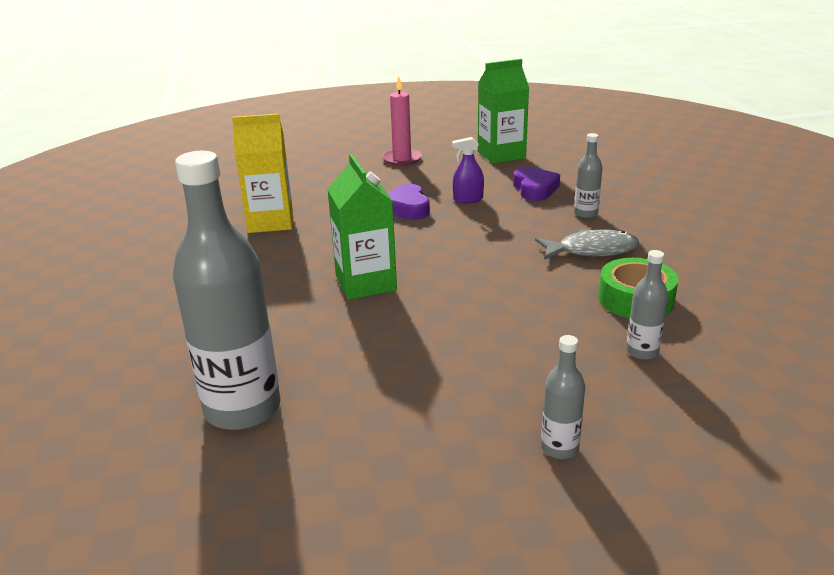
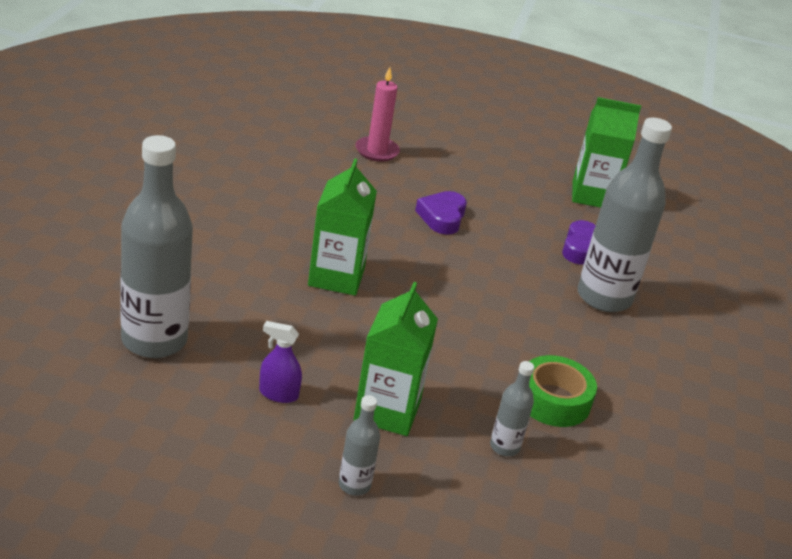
camera: 20 degrees right, 5 degrees up
(270, 222) = (309, 179): yellow carton -> none
(402, 159) = (489, 159): pink candle -> pink candle (377, 151)
(468, 199) = (507, 232): purple spray bottle -> purple spray bottle (278, 394)
(519, 369) = (387, 411): none -> green carton
(585, 214) = (604, 297): grey bottle -> grey bottle, size x2.21
(591, 250) = (567, 337): grey fish -> none

